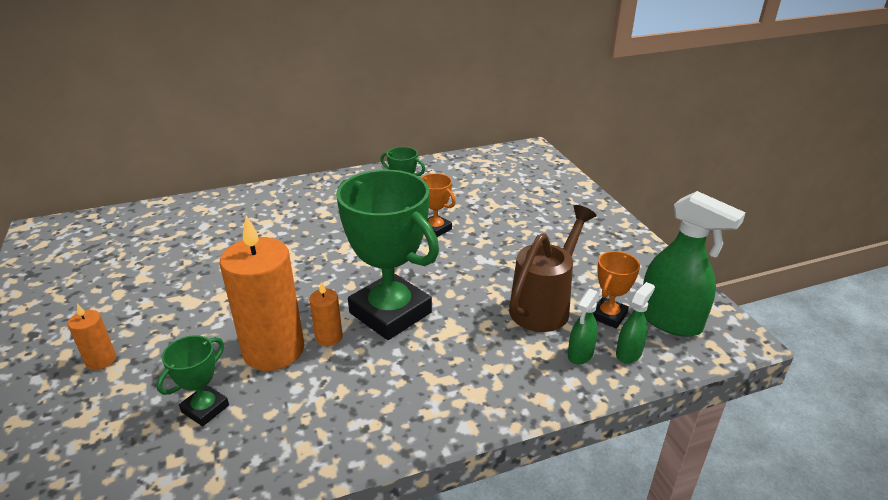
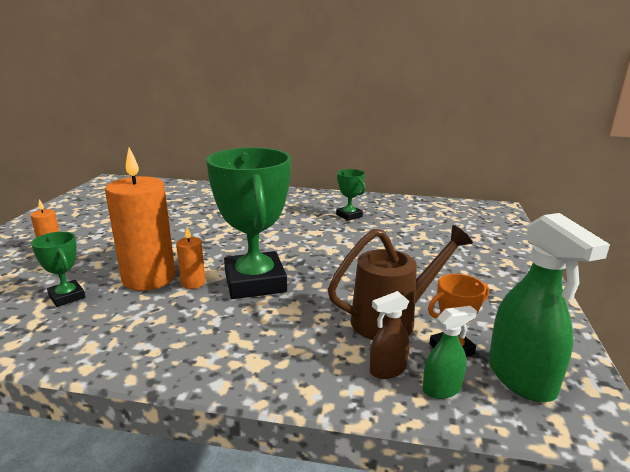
camera: 30 degrees right, 10 degrees down
(205, 408) = (67, 297): green trophy -> green trophy turned 75 degrees clockwise
(435, 229) = (353, 240): orange trophy -> none
(580, 354) = (387, 370): green spray bottle -> brown spray bottle

